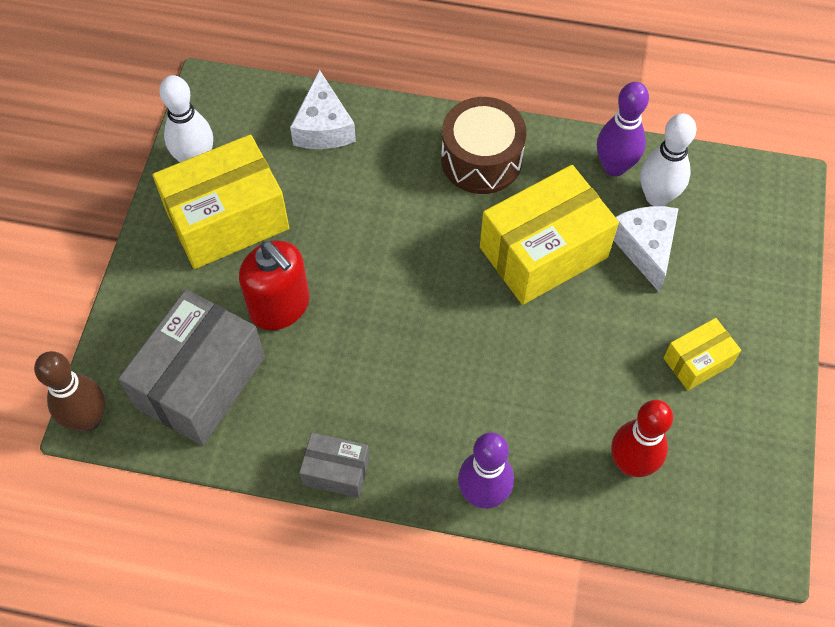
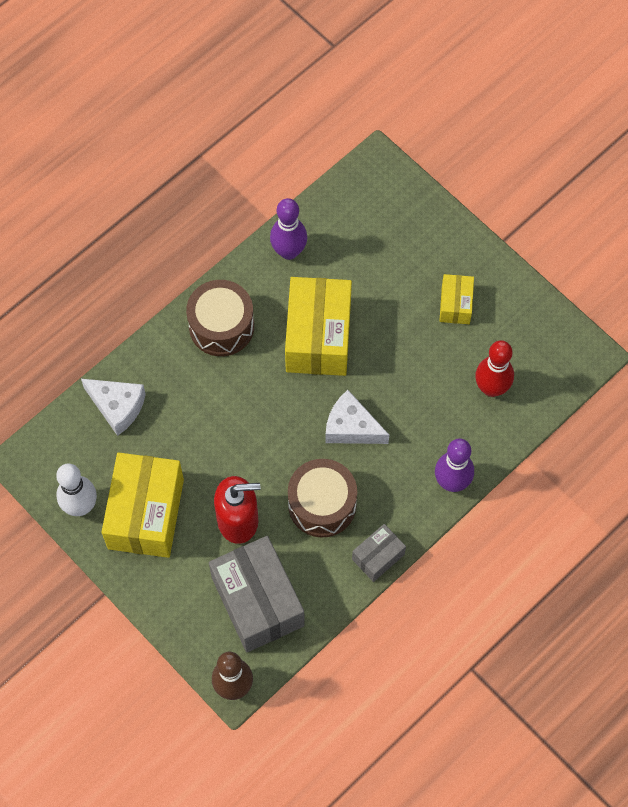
camera: 55 degrees left, 5 degrees up
(356, 375) = (322, 504): none -> brown drum
(645, 247) = (359, 276): white cheese -> white cheese (351, 427)
(657, 197) = (329, 243): white bowling pin -> none

